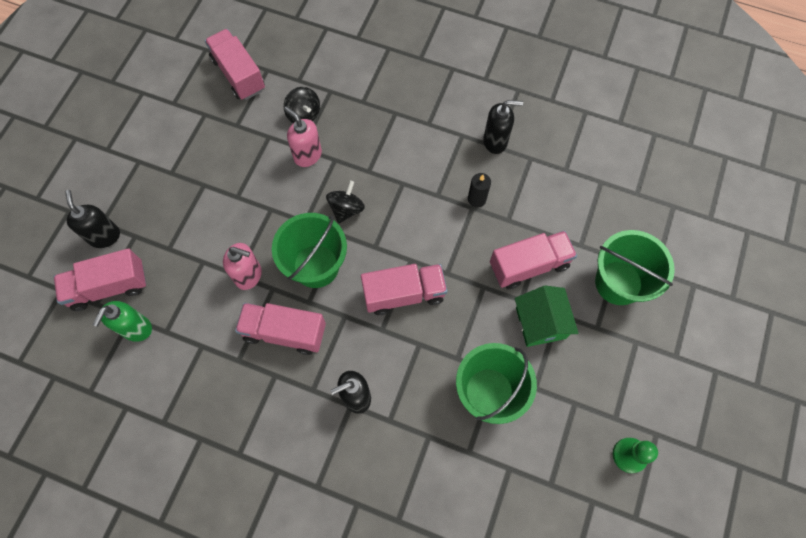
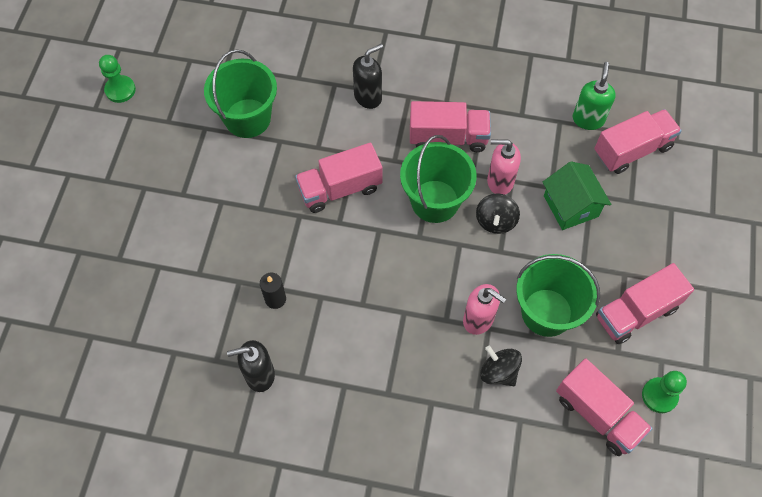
camera: 170 degrees right, 5 degrees down
(105, 236) = (661, 196): black soap dispenser -> none
(187, 79) = (659, 395): none -> green pawn
(346, 209) = (418, 264): black spinning top -> black spinning top (495, 221)
(529, 265) = (214, 236): pink truck -> pink truck (636, 312)
(540, 323) = (201, 183): green house -> green house (570, 206)
(618, 283) = (120, 233): green bucket -> green bucket (546, 312)

